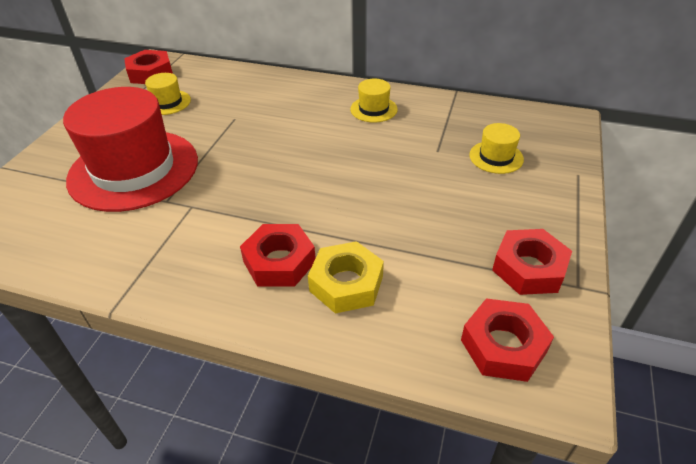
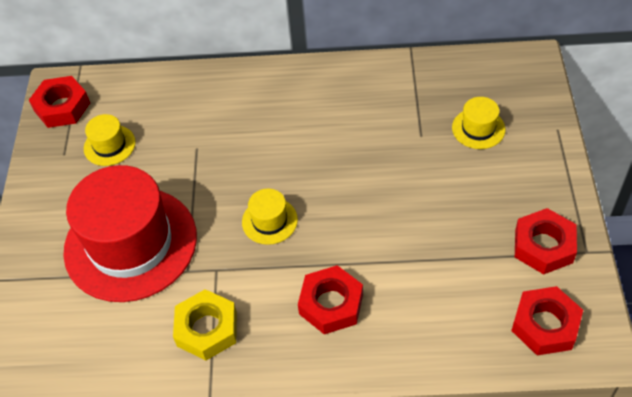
camera: 15 degrees left, 10 degrees up
(346, 283) = (399, 308): yellow nut -> yellow nut (207, 329)
(373, 109) = (336, 96): yellow hat -> yellow hat (269, 221)

